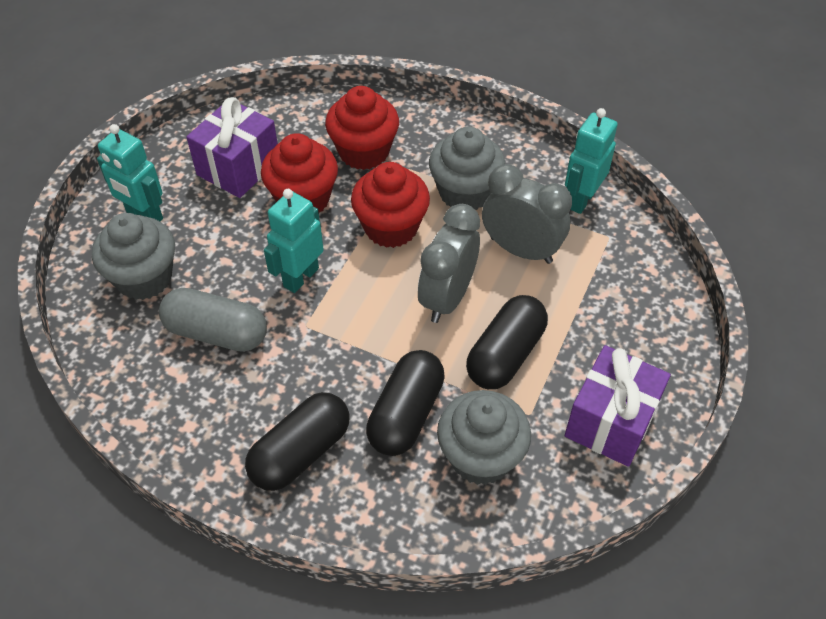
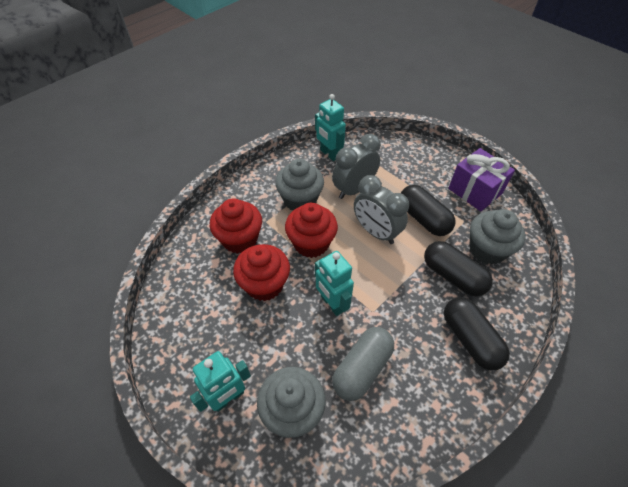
camera: 70 degrees left, 0 degrees up
(238, 167) = (213, 318): purple gift -> none

